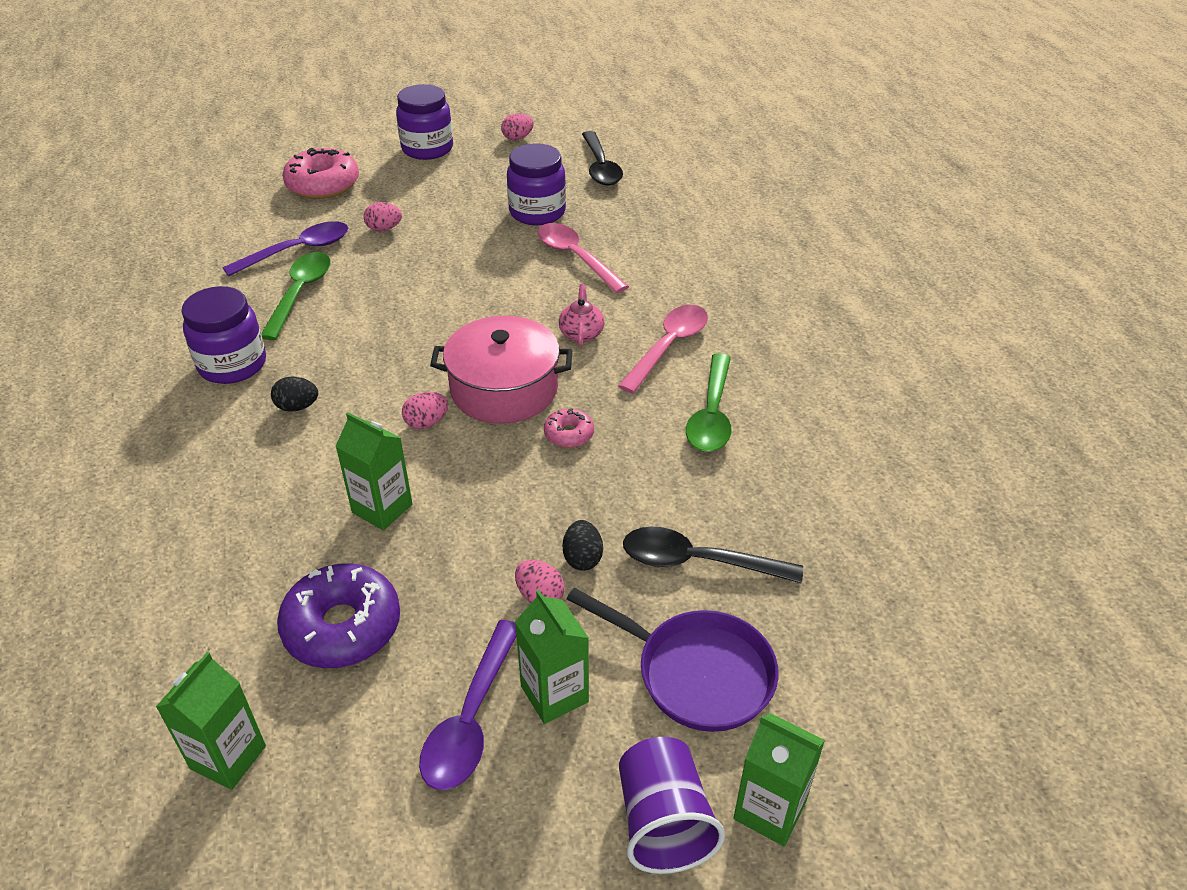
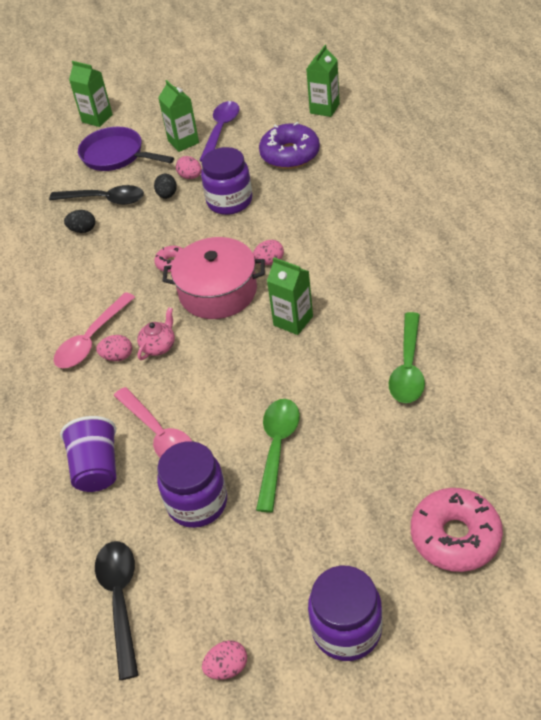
camera: 175 degrees left, 5 degrees up
(232, 365) = (429, 292): purple jar -> purple jar (229, 201)
(297, 251) = (435, 421): purple spoon -> none
(297, 407) = (364, 264): black egg -> black egg (83, 230)
(382, 508) = (285, 208): green carton -> green carton (293, 321)
(384, 229) = (357, 462): pink egg -> pink egg (117, 357)
(581, 333) = (159, 346): pink teapot -> pink teapot turned 150 degrees counterclockwise
(663, 822) = (140, 111): purple cup -> purple cup (97, 468)
(711, 414) = (73, 286): green spoon -> green spoon (277, 449)

